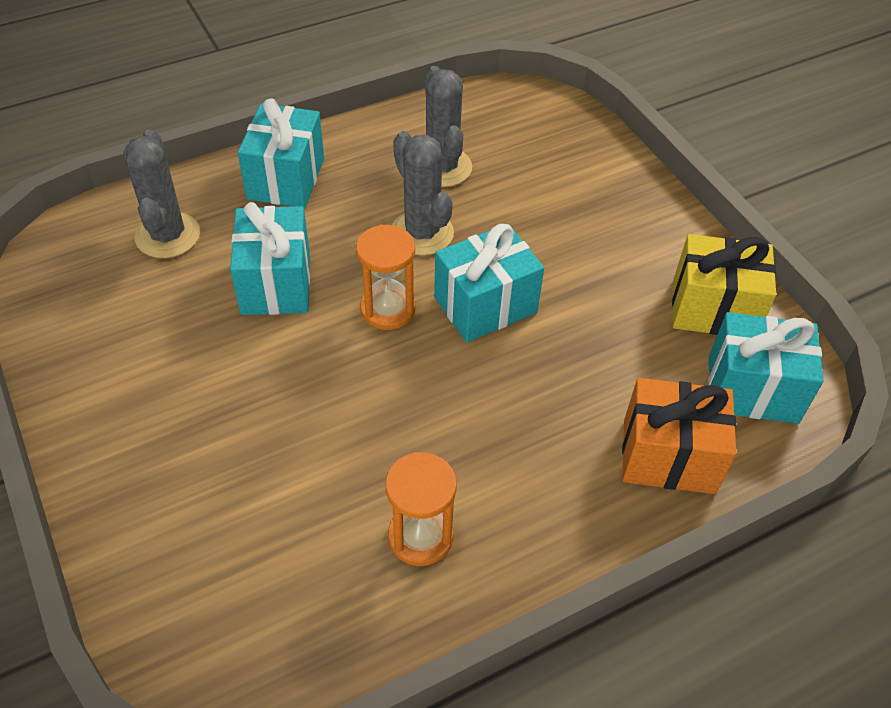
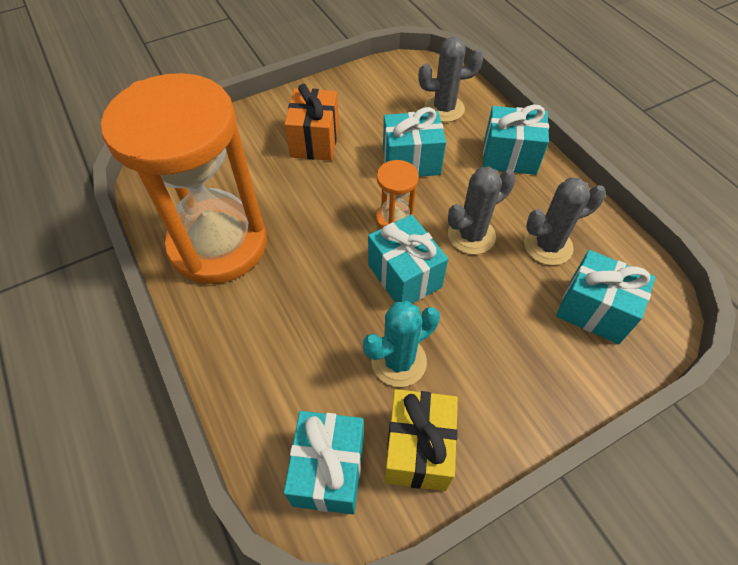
camera: 90 degrees right, 5 degrees up
(420, 536) = (218, 244): orange hourglass -> orange hourglass, size x2.48
(532, 147) = (594, 310): none -> turquoise gift
(610, 318) = (398, 361): none -> turquoise cactus
(668, 456) = (266, 393): orange gift -> orange gift (315, 141)

